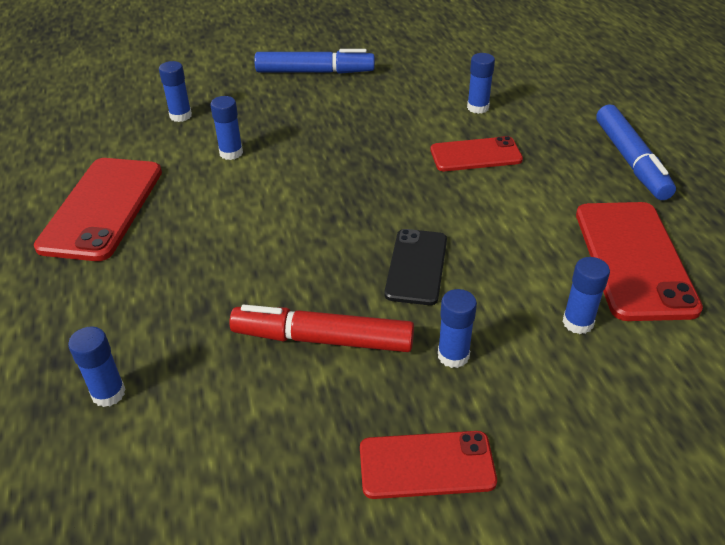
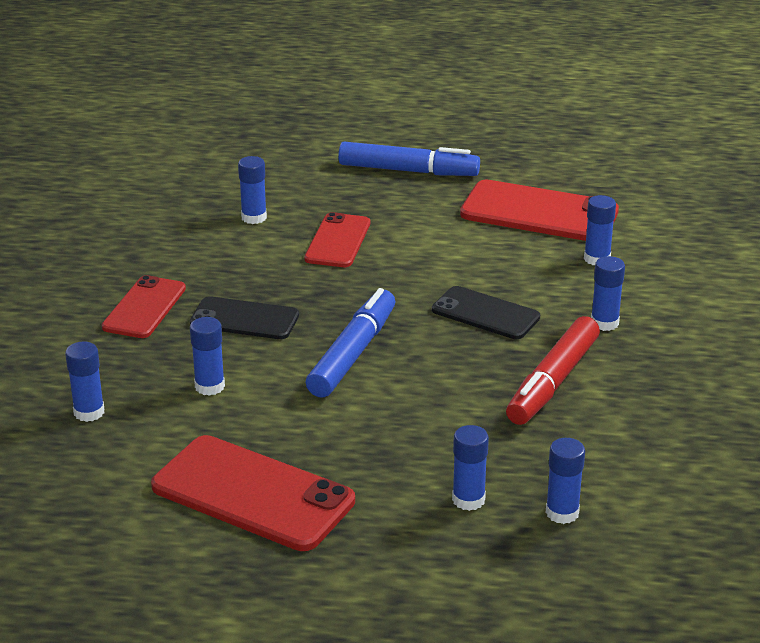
camera: 70 degrees left, 10 degrees down
(117, 325) = (468, 500): none -> blue glue stick
(315, 72) = (76, 297): blue marker -> blue marker (352, 354)
(328, 143) = (244, 319): none -> black phone
(426, 465) = (708, 362): red phone -> red phone (144, 308)

